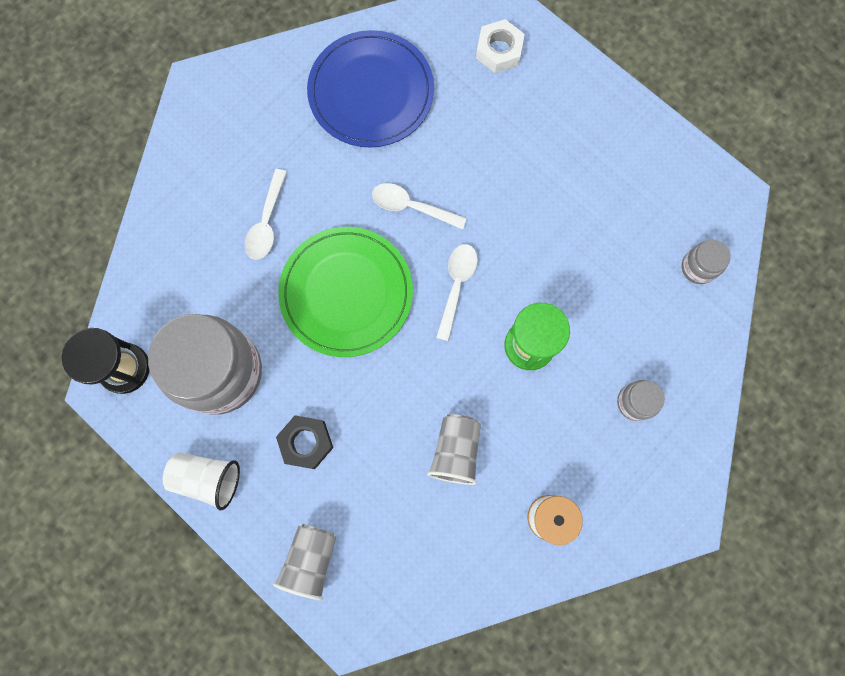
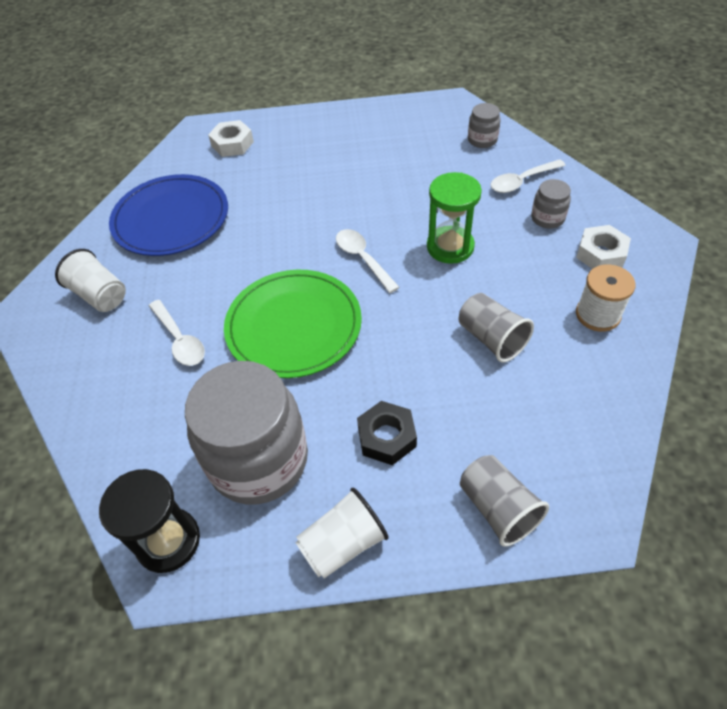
camera: 45 degrees left, 25 degrees down
(256, 122) = (100, 295): none -> white cup
(411, 207) = (277, 247): white spoon -> white spoon (521, 181)
(625, 477) = (601, 254): none -> white nut

